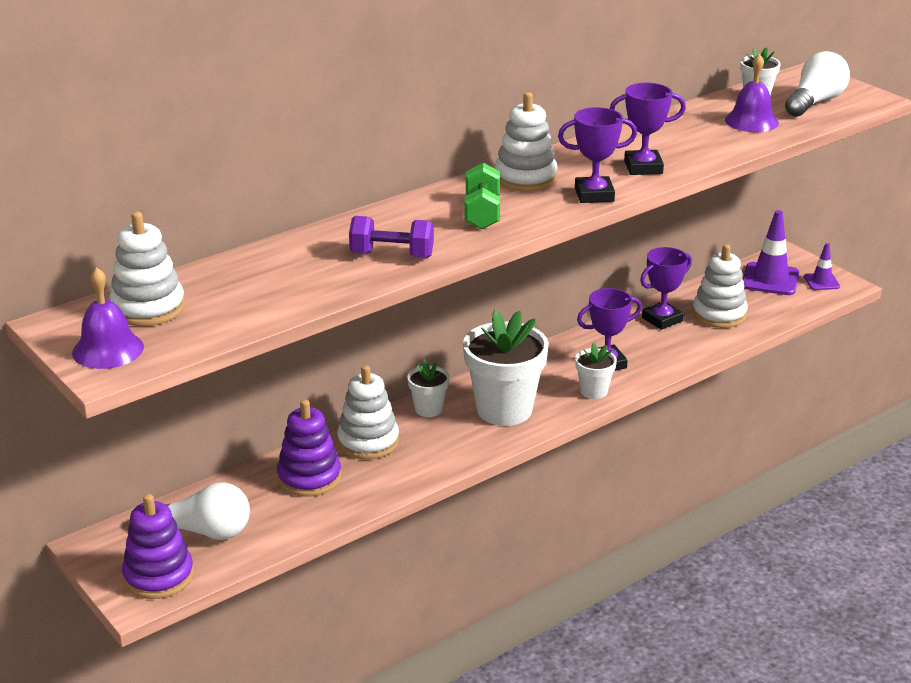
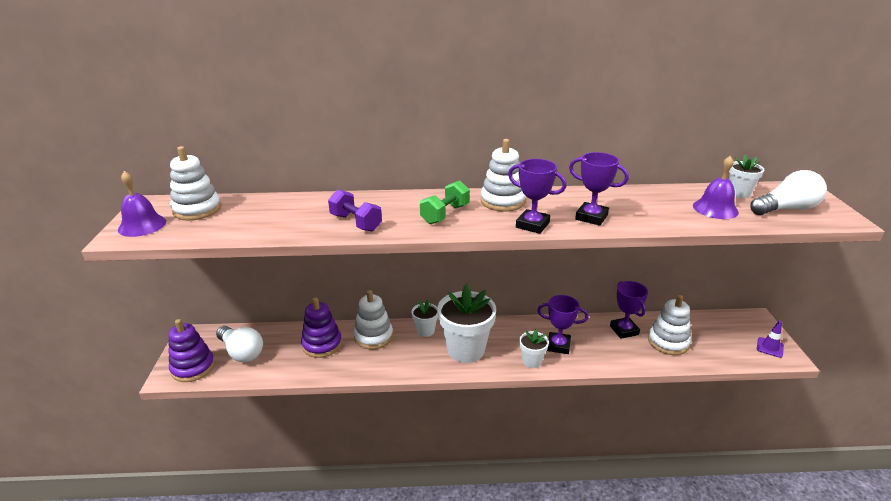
camera: 35 degrees right, 0 degrees up
(662, 319) = (624, 330): purple trophy -> purple trophy turned 75 degrees clockwise
(770, 279) = (729, 331): purple traffic cone -> none

